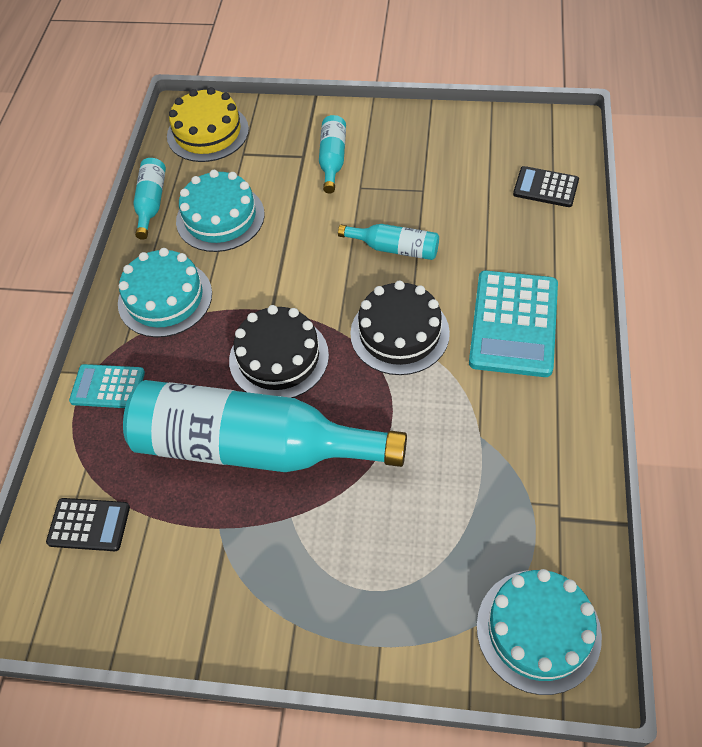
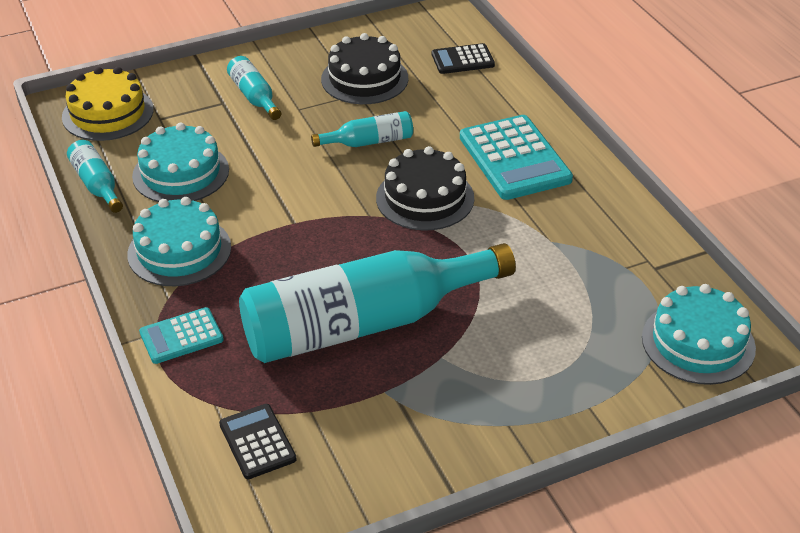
camera: 35 degrees left, 15 degrees down
(89, 525) = (257, 442): black calculator -> black calculator turned 90 degrees counterclockwise
(279, 357) = (331, 253): black cake -> black cake (364, 79)

